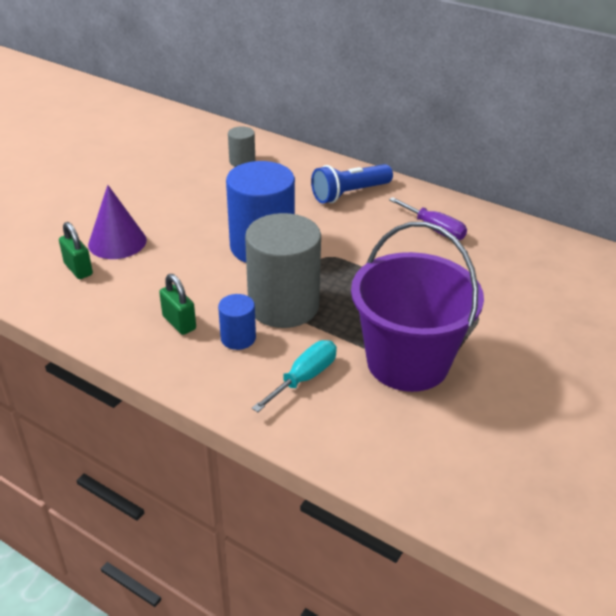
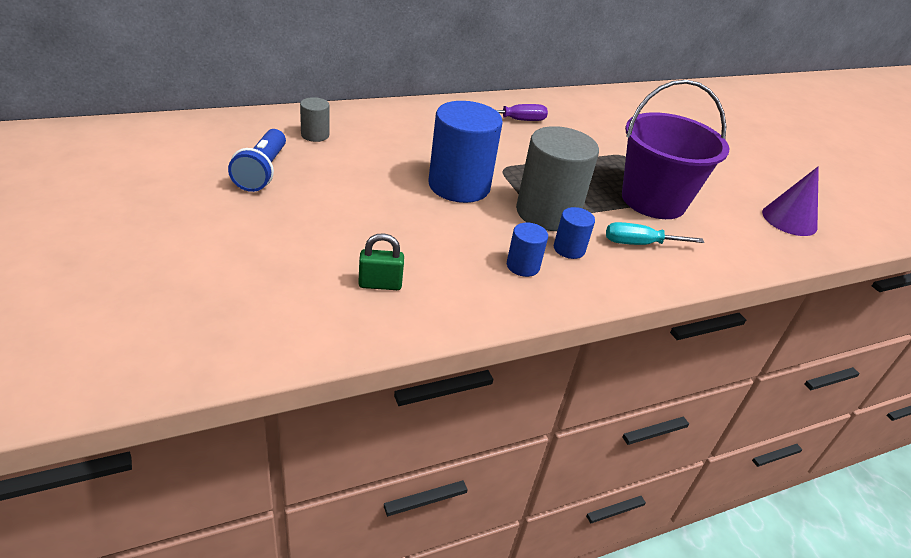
camera: 60 degrees left, 0 degrees up
(117, 242) = (361, 245): purple cone -> purple cone (789, 220)
(179, 323) = (523, 266): green padlock -> blue cylinder
(304, 378) = (639, 244): turquoise screwdriver -> turquoise screwdriver turned 75 degrees counterclockwise
(349, 194) = (432, 122): blue flashlight -> blue flashlight (262, 172)

